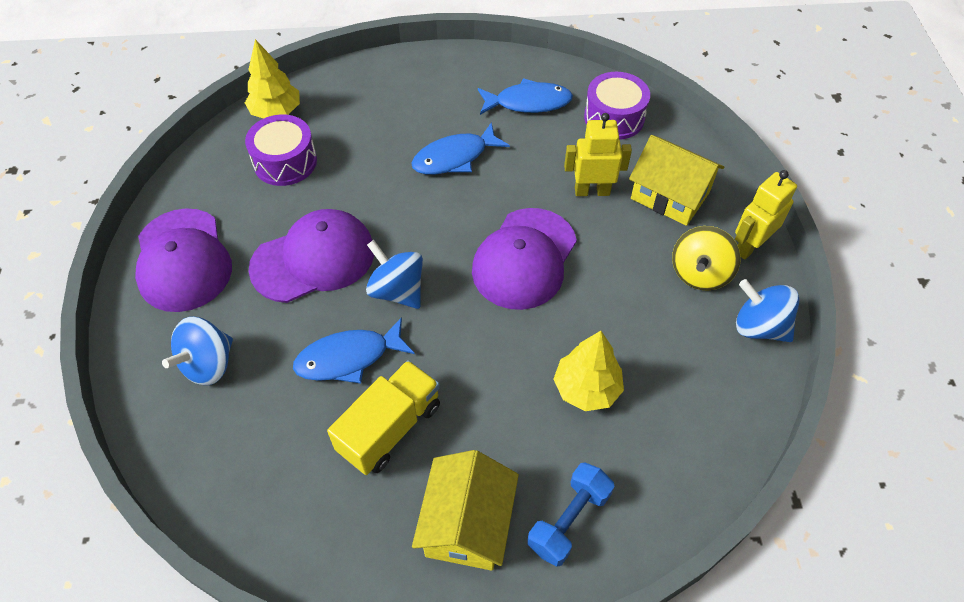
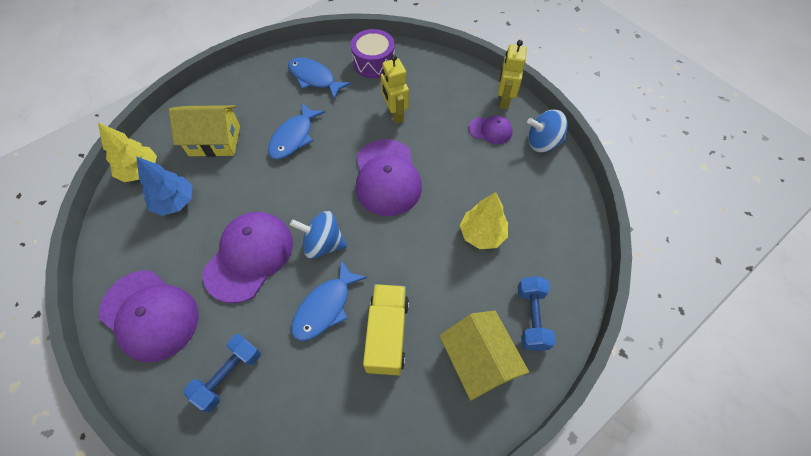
camera: 35 degrees left, 5 degrees up
(208, 364) = (229, 375): blue spinning top -> blue dumbbell
(285, 162) = (175, 202): purple drum -> blue tree
(528, 102) = (314, 78): blue fish -> blue fish turned 105 degrees counterclockwise
(592, 191) = (395, 114): yellow robot -> yellow robot turned 75 degrees counterclockwise
(670, 195) = (440, 93): yellow house -> yellow house (215, 141)
(699, 273) = (490, 130): yellow spinning top -> purple cap

